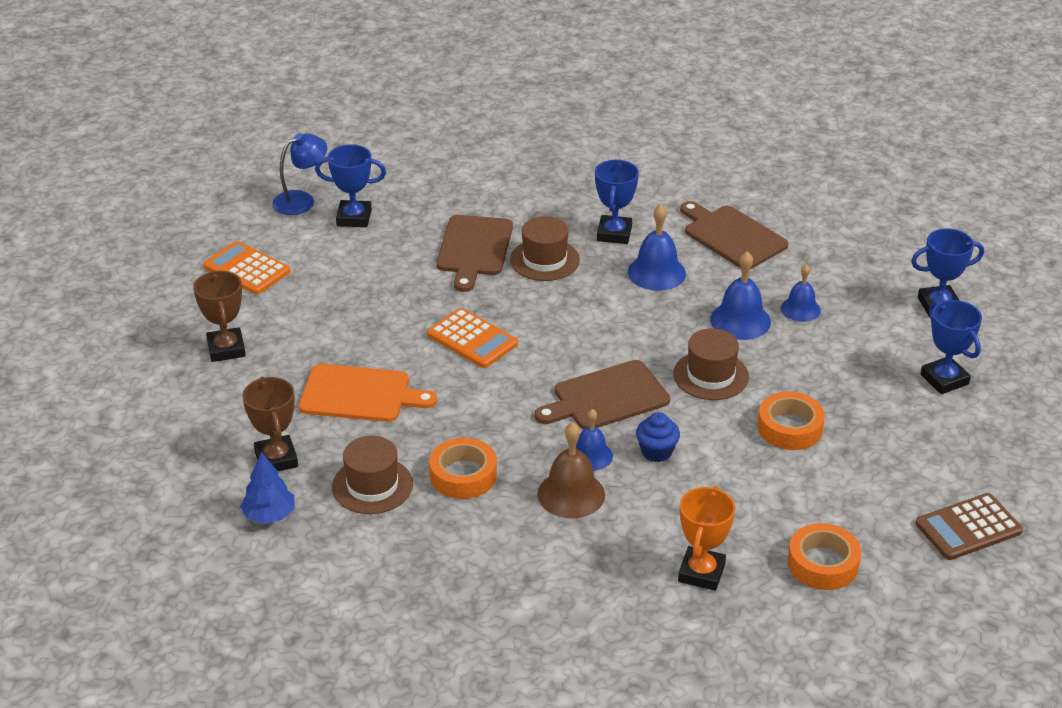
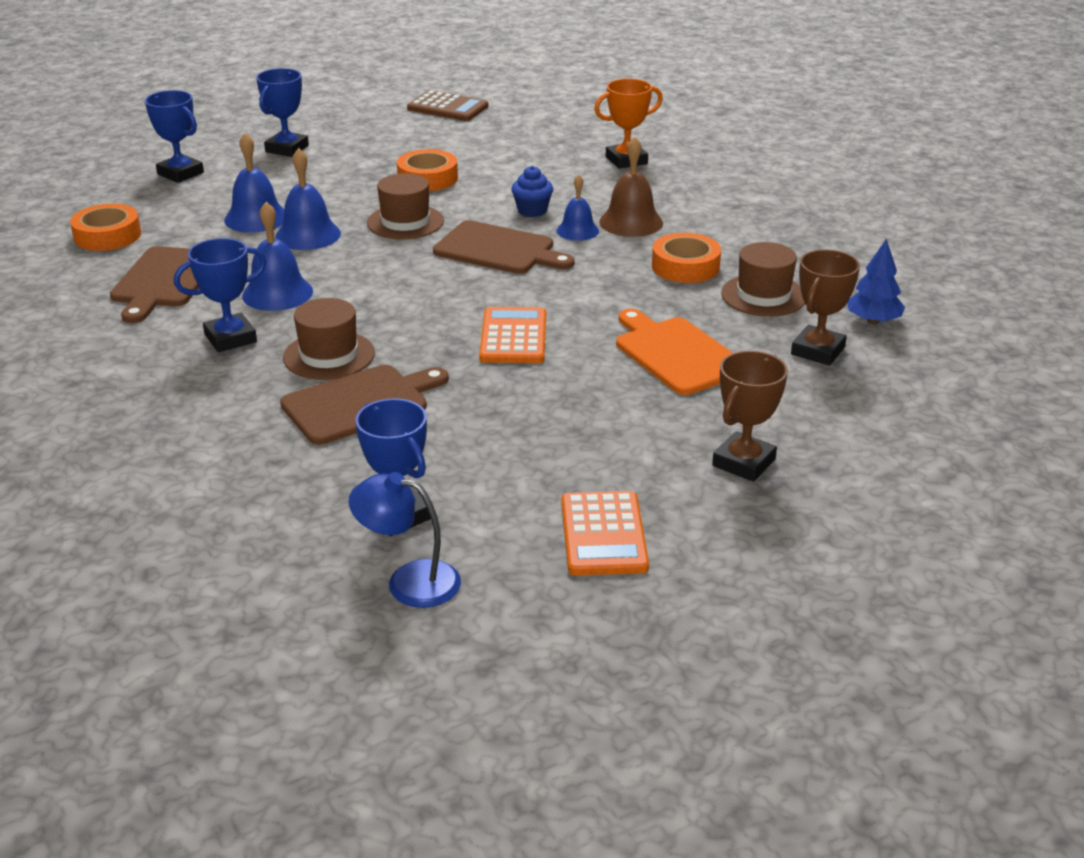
camera: 130 degrees left, 5 degrees down
(800, 309) = (256, 218): blue bell -> blue bell, size x1.51
(823, 564) = (553, 133): orange tape -> orange tape (107, 236)

